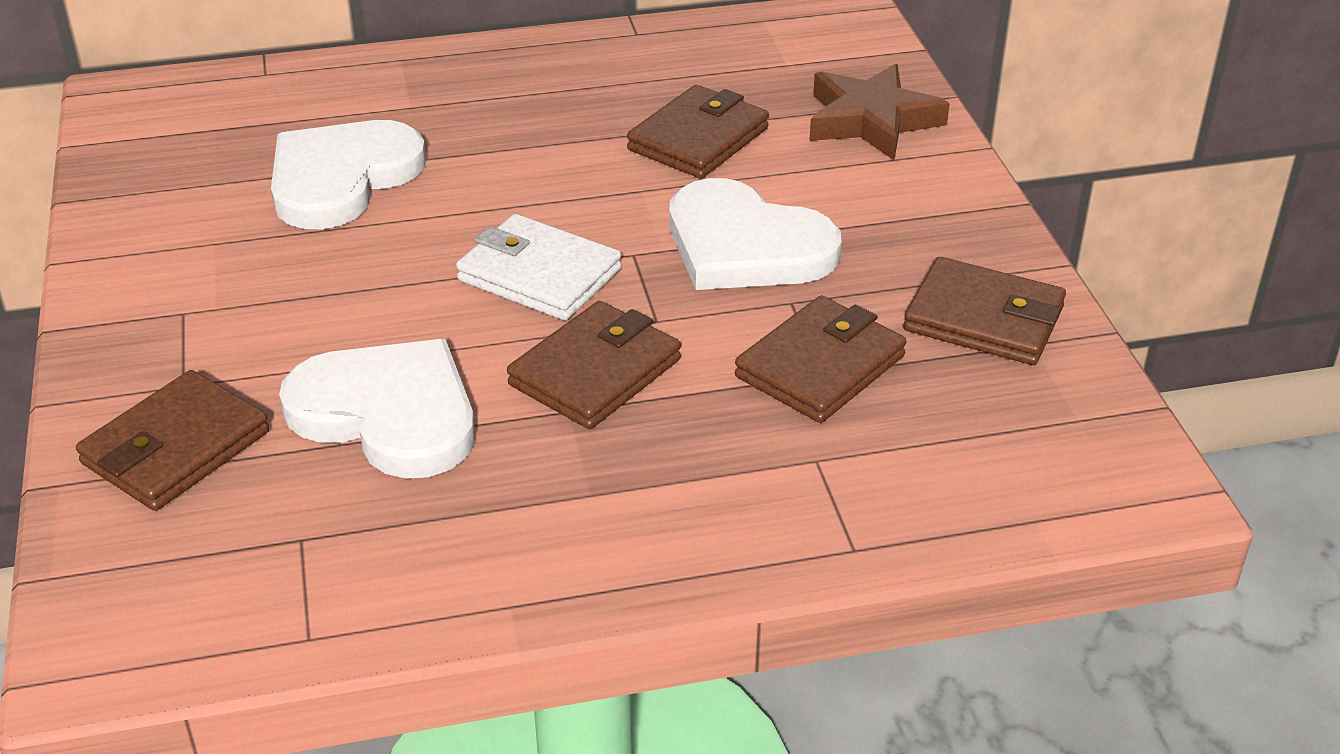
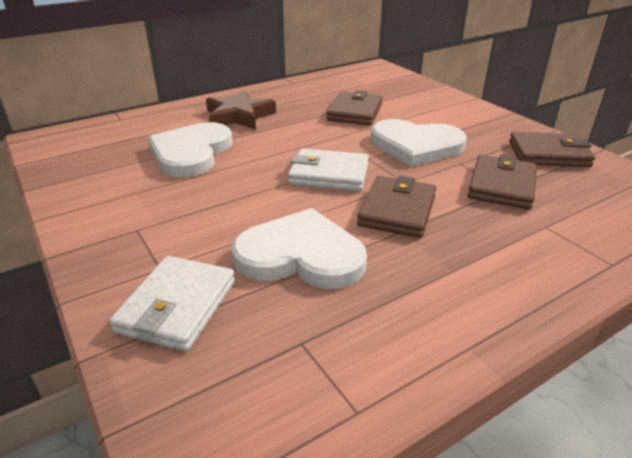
camera: 20 degrees left, 5 degrees down
(175, 448) = (177, 306): brown wallet -> white wallet
(871, 120) = (421, 96): brown star -> brown star (239, 116)

